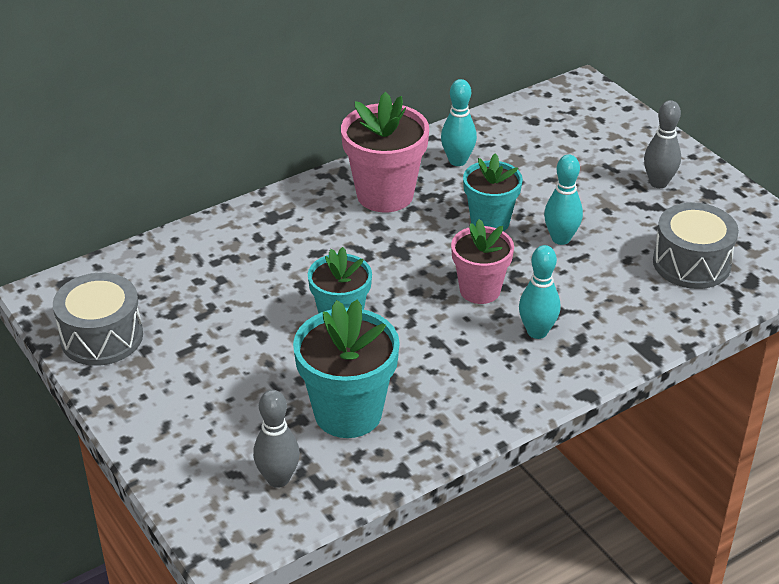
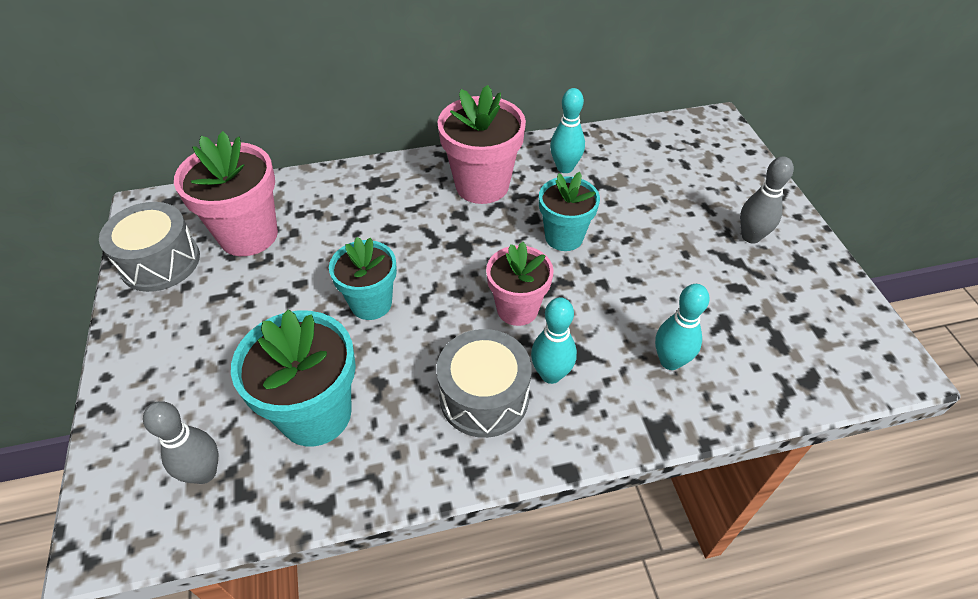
camera: 20 degrees right, 10 degrees up
(176, 292) = (248, 235): none -> pink flower pot
(561, 239) = (624, 273): turquoise bowling pin -> turquoise bowling pin (670, 361)
(691, 263) = (750, 338): grey drum -> grey drum (484, 397)

